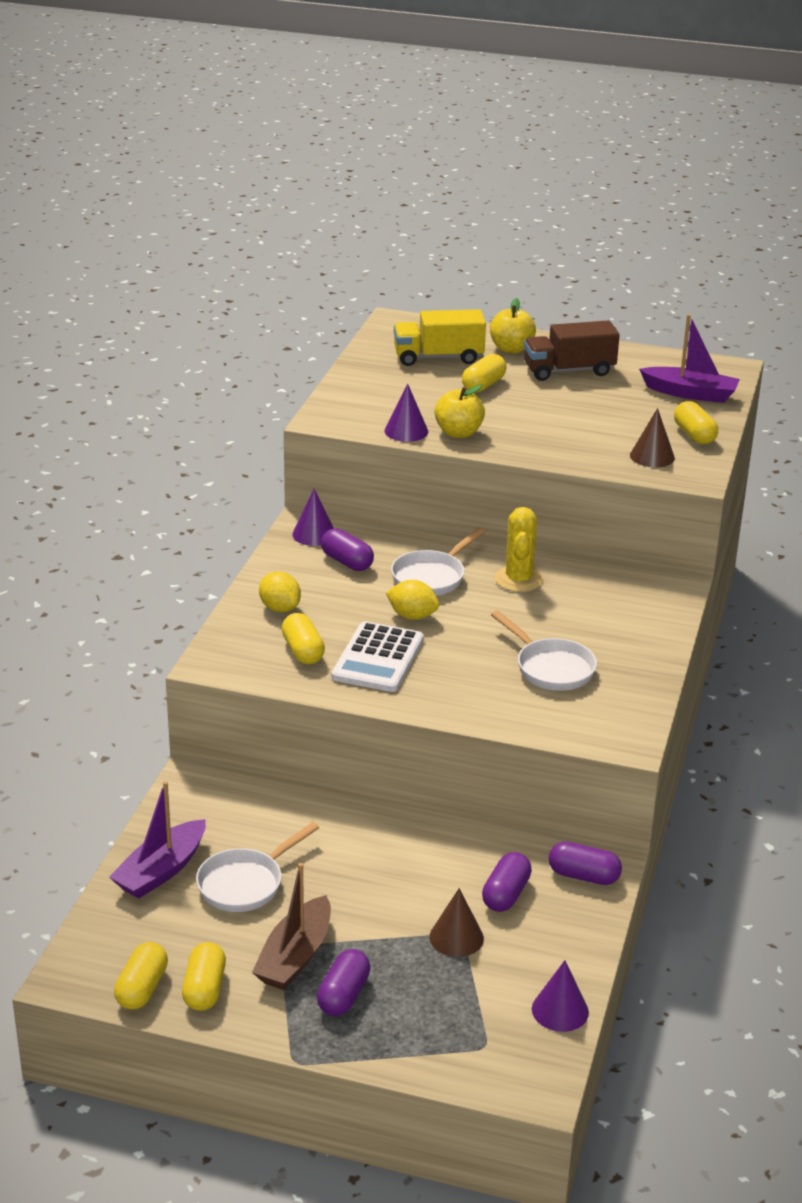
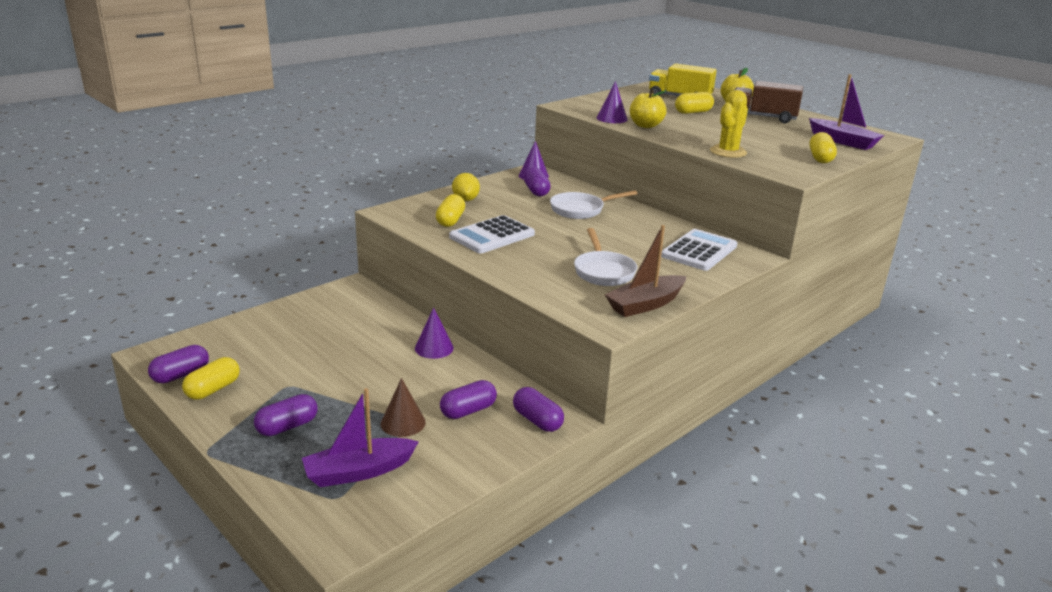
camera: 30 degrees right, 5 degrees down
(142, 988) = (181, 375): yellow capsule -> purple capsule
(161, 871) = (276, 322): purple boat -> purple boat (358, 471)
(245, 883) = (313, 344): white pan -> none
(295, 956) = (288, 393): brown boat -> brown boat (645, 304)
(412, 616) = (543, 223): yellow lemon -> none
(518, 579) = (639, 225): yellow cactus -> yellow cactus (728, 152)
(560, 1010) = (418, 498): purple cone -> purple cone (434, 348)
(617, 599) = (699, 251): none -> white calculator
(652, 456) = (772, 160): brown cone -> none

